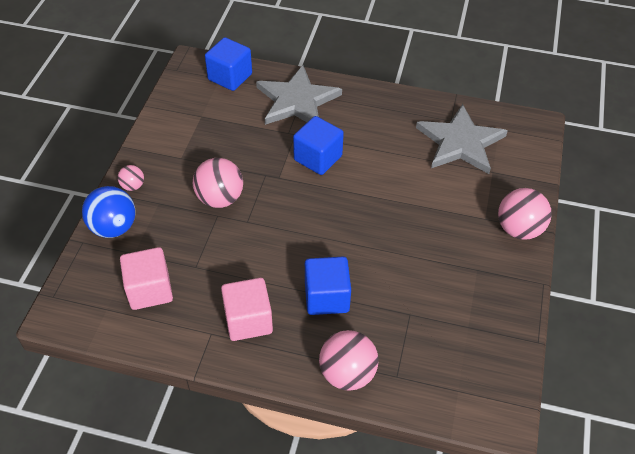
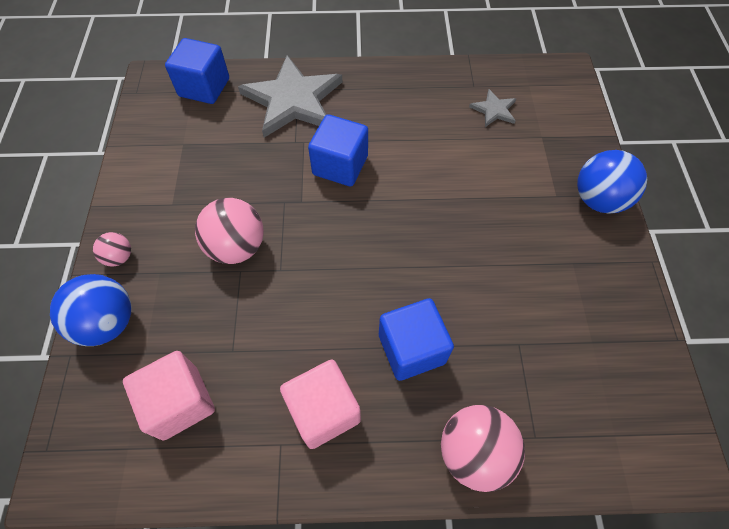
camera: 15 degrees left, 10 degrees up
(460, 142) = (494, 110): grey star -> grey star, size x0.45
(519, 229) = (598, 200): pink ball -> blue ball

